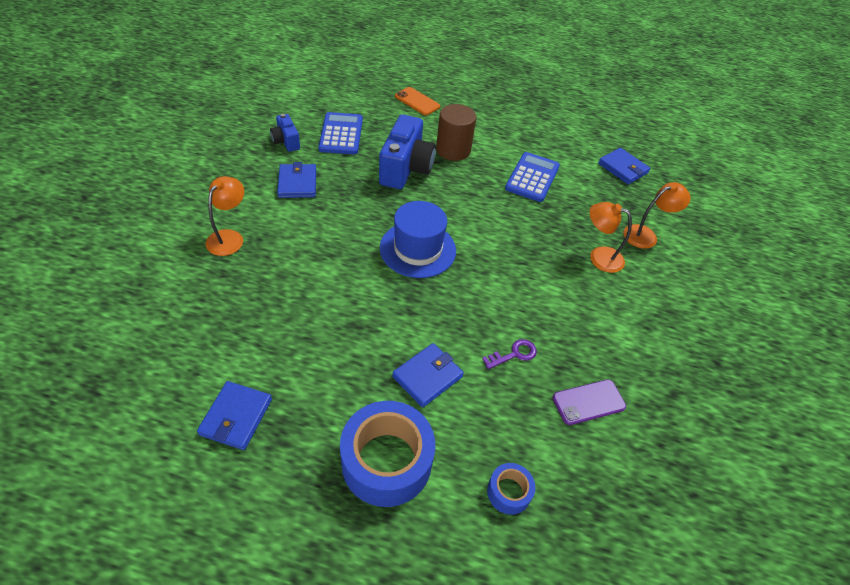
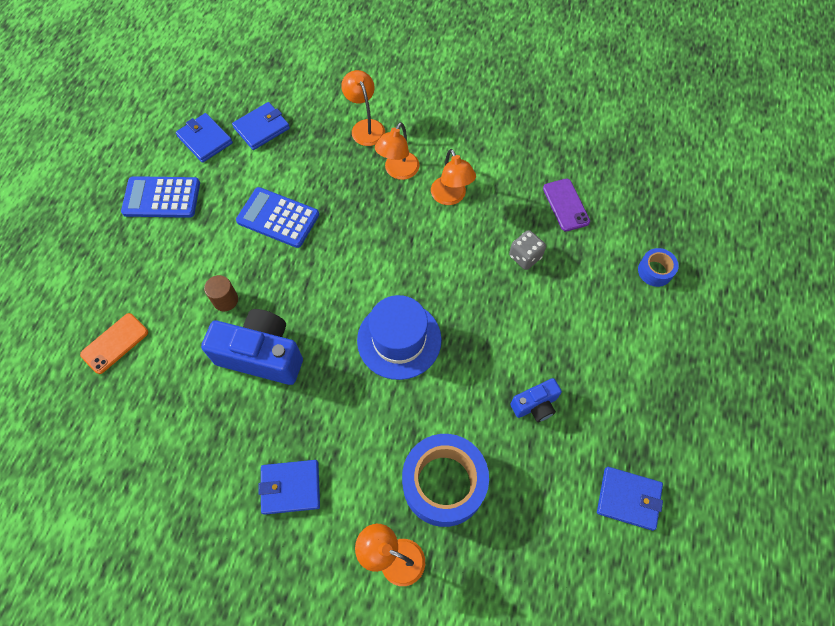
camera: 85 degrees left, 15 degrees up
(286, 141) = (201, 516): blue camera -> blue camera (535, 405)
(341, 134) = (186, 441): blue calculator -> blue calculator (162, 198)
(386, 461) = (647, 362): blue tape -> blue tape (444, 483)
(427, 376) = (559, 330): blue wallet -> blue wallet (205, 140)
(453, 150) = (225, 300): brown cylinder -> brown cylinder, size x0.58
(514, 354) = (525, 257): purple key -> grey dice
(577, 296) = (451, 197): none -> orange lamp

